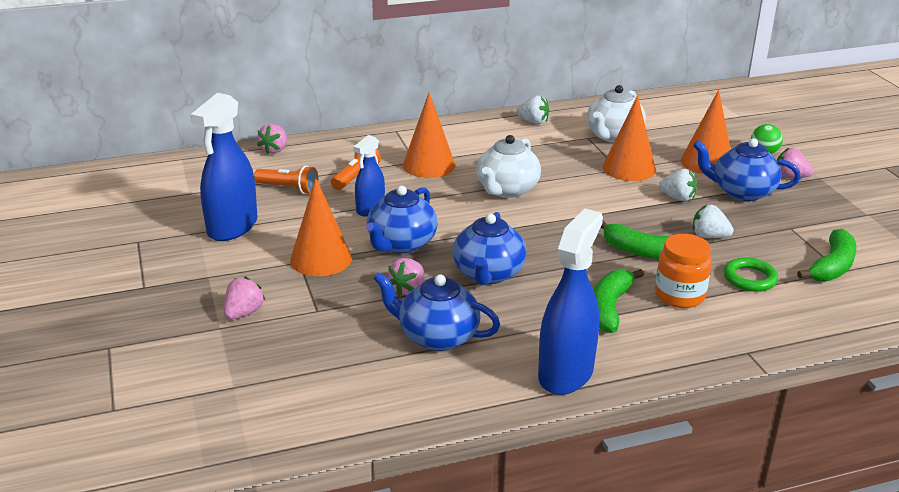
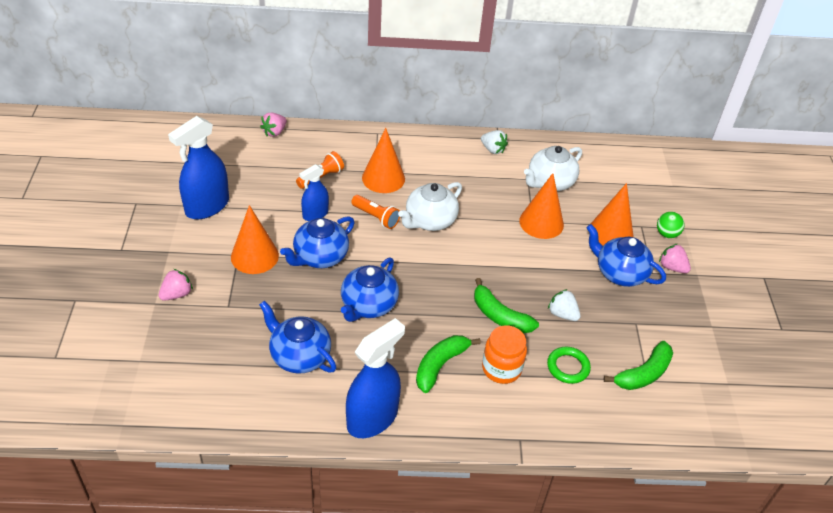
camera: 15 degrees right, 15 degrees up
(288, 189) = (265, 177): orange flashlight -> orange flashlight (376, 217)
(408, 289) = (302, 304): pink strawberry -> none
(677, 198) = (562, 265): white strawberry -> none

